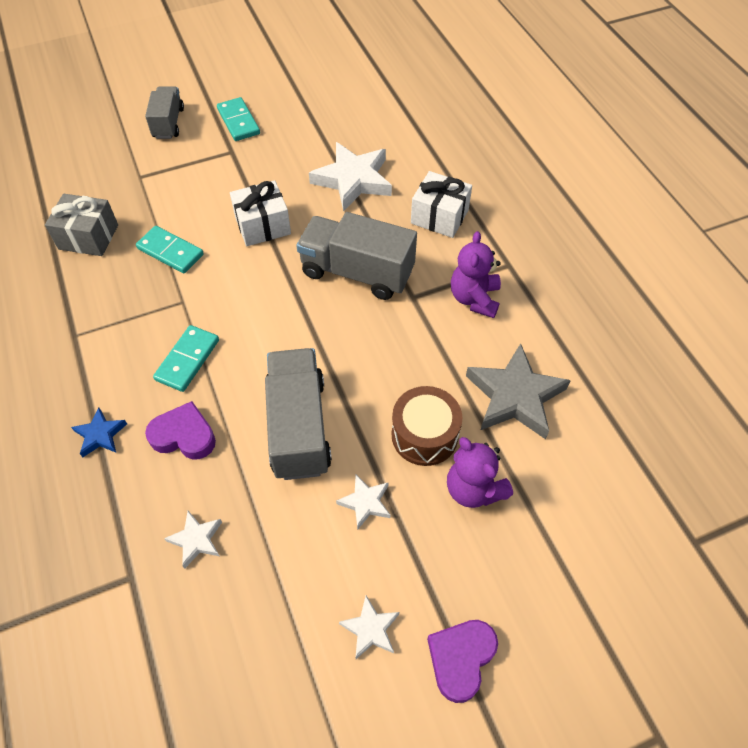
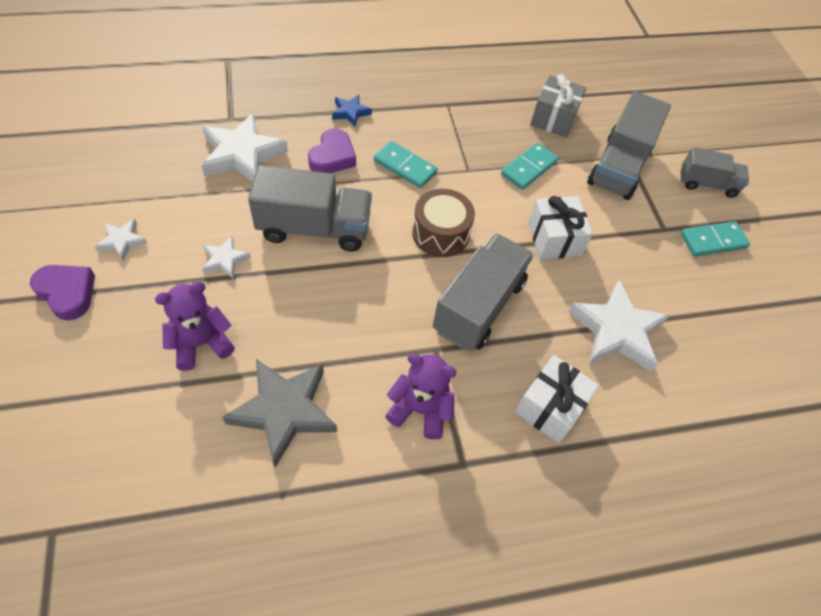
camera: 95 degrees right, 0 degrees up
(156, 183) = (619, 167): none -> grey truck
(196, 540) = (242, 154): white star -> white star, size x2.00
(424, 435) = (271, 318): brown drum -> brown drum (440, 233)

